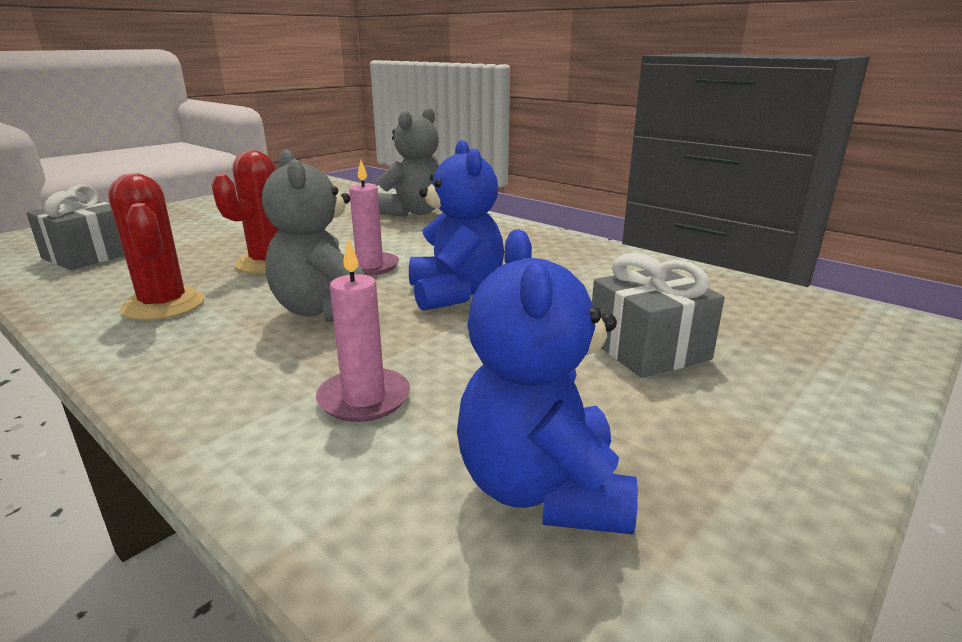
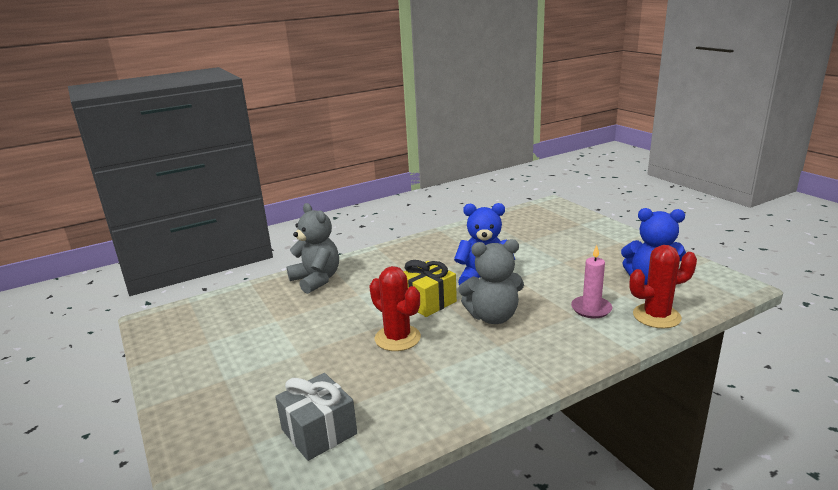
camera: 70 degrees left, 0 degrees up
(164, 305) = (460, 374): red cactus -> red cactus (656, 316)
(370, 266) = (427, 301): pink candle -> yellow gift
(648, 349) = (560, 247): grey gift -> none

